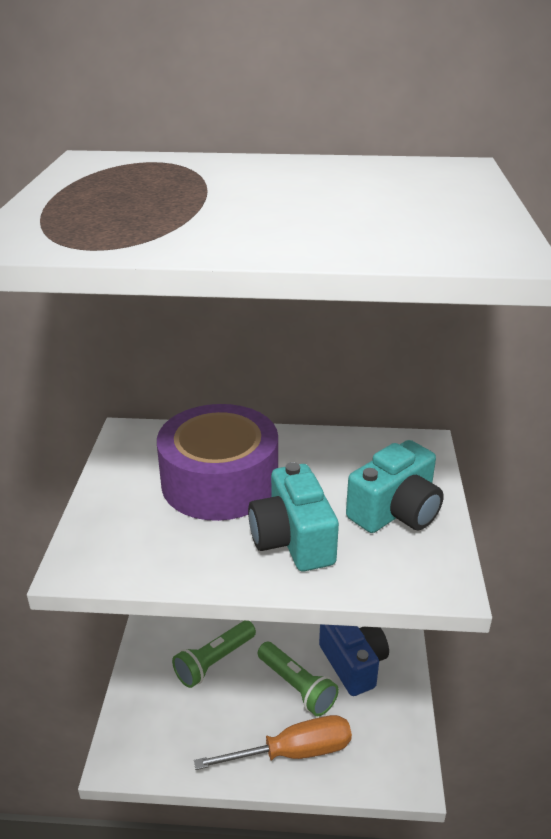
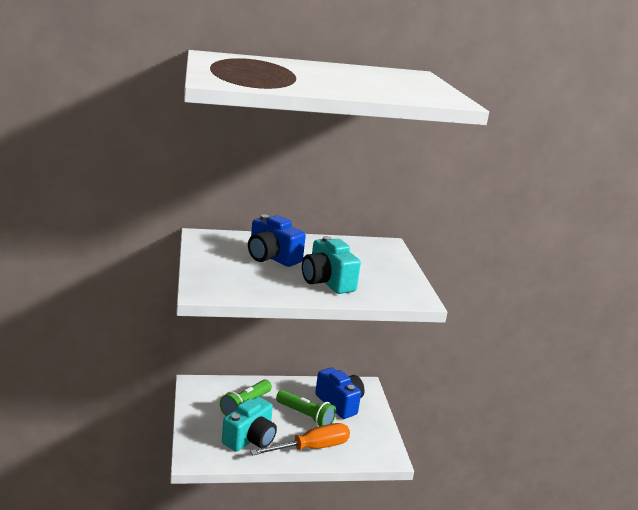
camera: 15 degrees left, 10 degrees down
(220, 481) = (272, 257): purple tape -> blue camera
(395, 512) = (382, 271): turquoise camera -> turquoise camera (250, 439)

